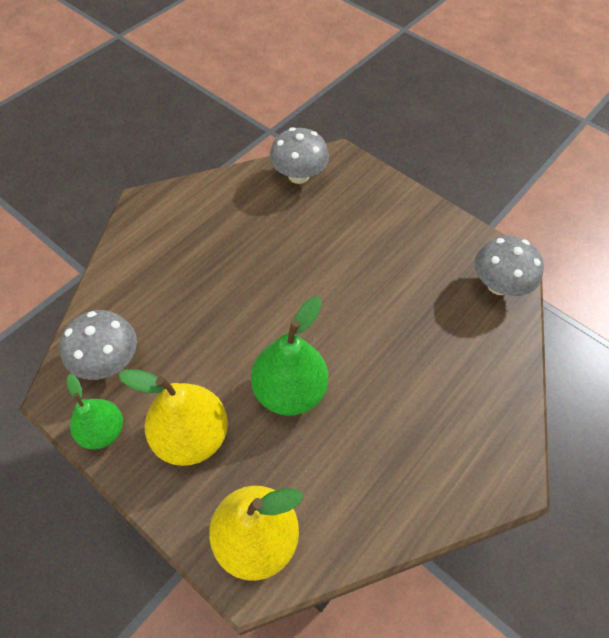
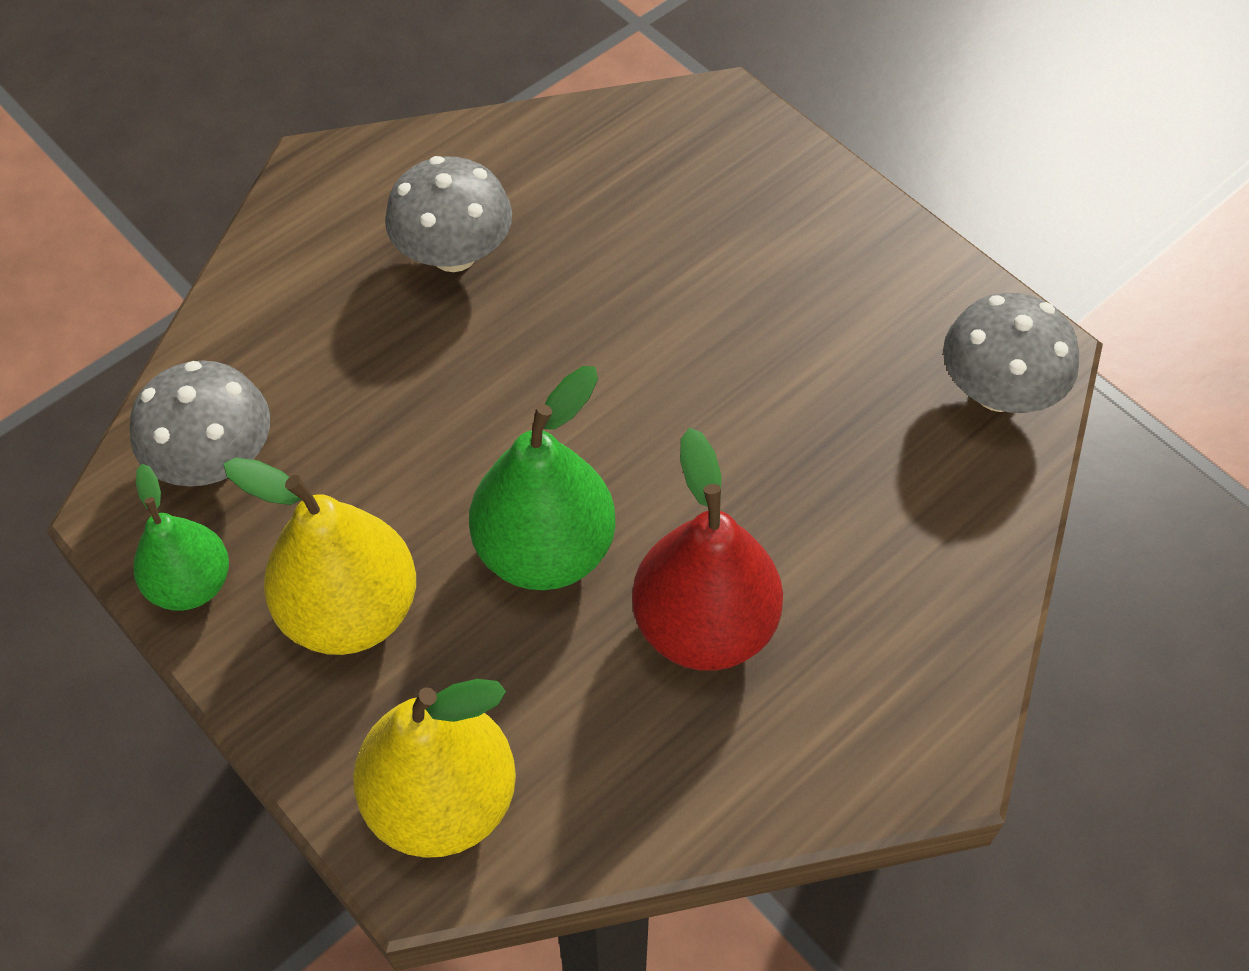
camera: 10 degrees right, 0 degrees up
(298, 175) = (632, 137): grey mushroom -> grey mushroom (454, 254)
(378, 422) = (704, 625): none -> red pear

